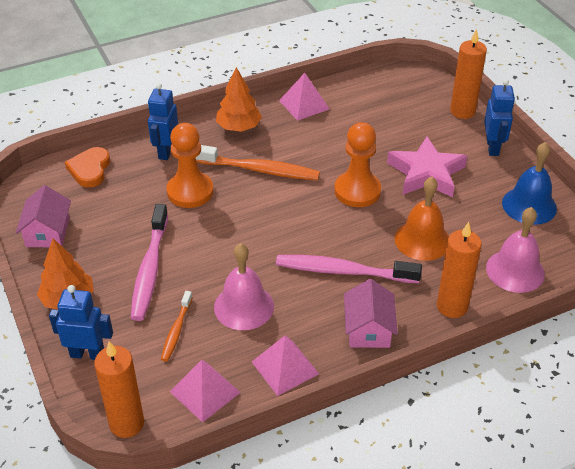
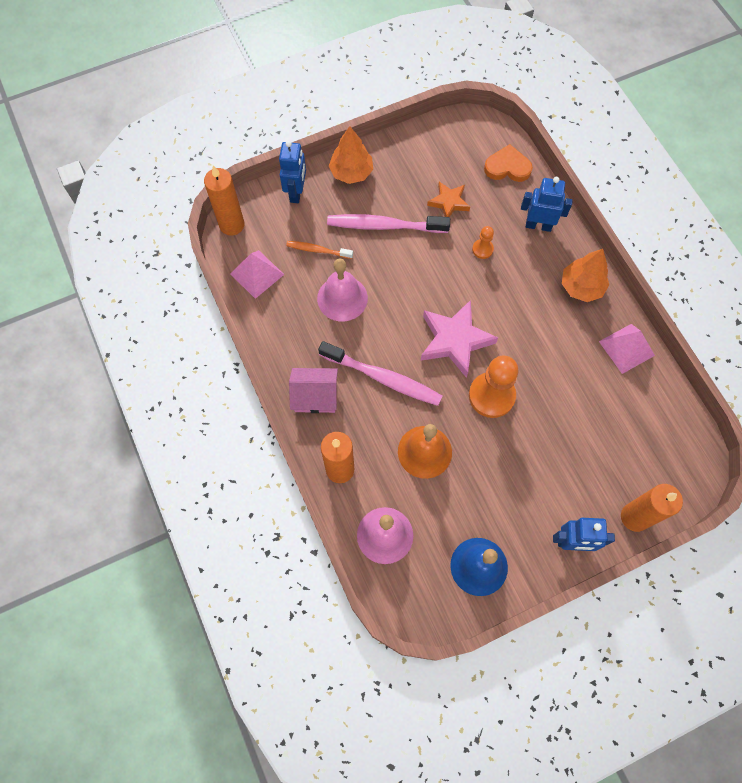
camera: 90 degrees right, 25 degrees up
(48, 232) = (426, 147): pink house -> none
(127, 215) = (449, 202): none -> orange star
(190, 191) = (482, 249): orange pawn -> orange pawn, size x0.49
(259, 170) = (517, 307): orange toothbrush -> none
(285, 367) = (277, 330): pink pyramid -> none
(343, 271) = (383, 378): pink toothbrush -> pink toothbrush turned 105 degrees clockwise
(426, 173) = (523, 465): pink star -> pink star (455, 340)

